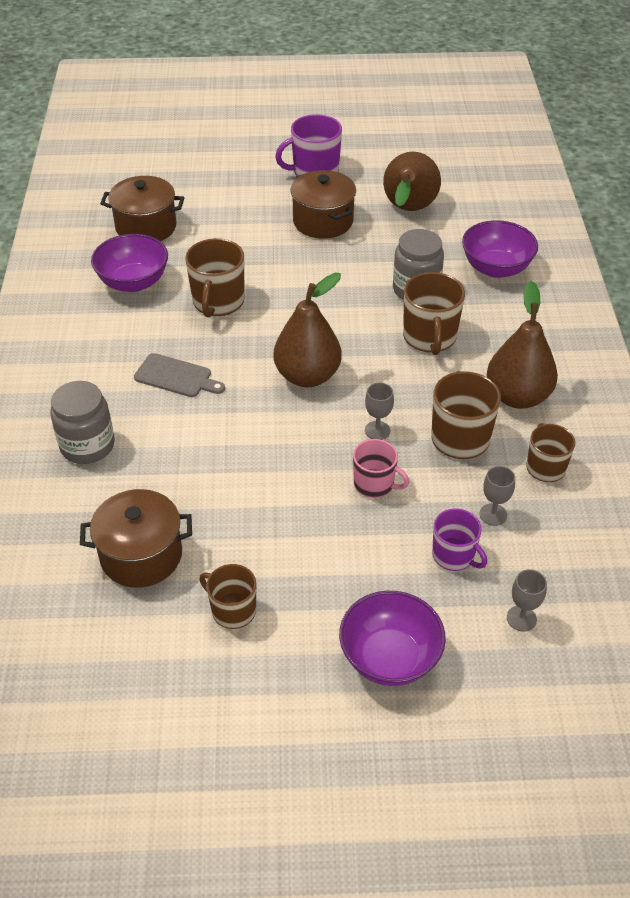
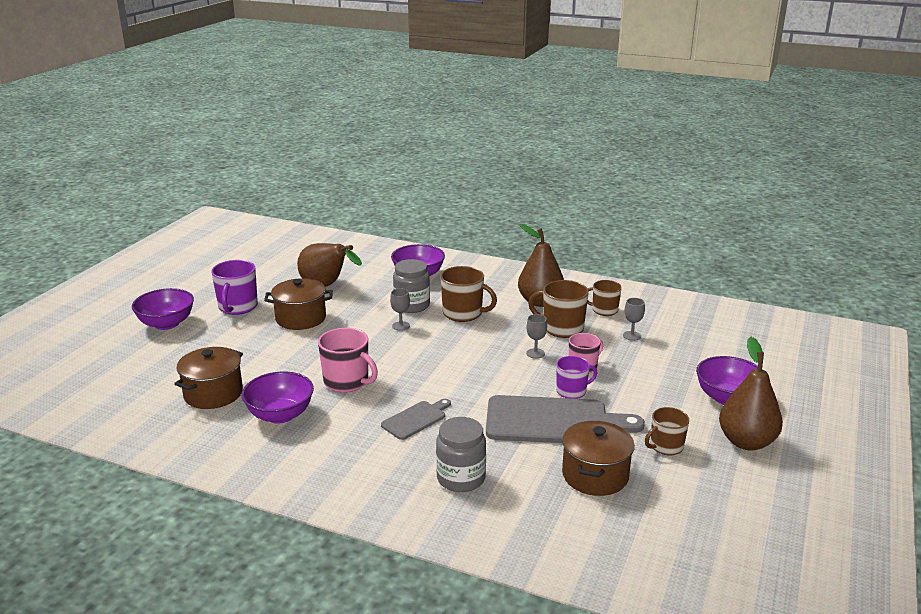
camera: 65 degrees left, 20 degrees down
(218, 302) = (347, 382): brown mug -> pink mug
(231, 489) = (553, 422): none -> grey cutting board
(249, 145) = (166, 324): none -> purple bowl
(307, 376) = (462, 365): brown pear -> brown pear (746, 442)
(454, 556) = (657, 356): purple mug -> purple mug (572, 391)
(521, 618) = (714, 349): grey goblet -> grey goblet (401, 326)

